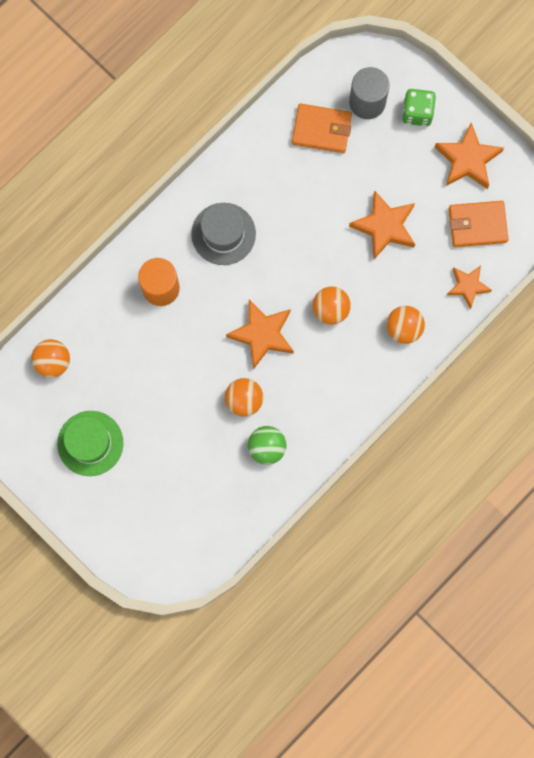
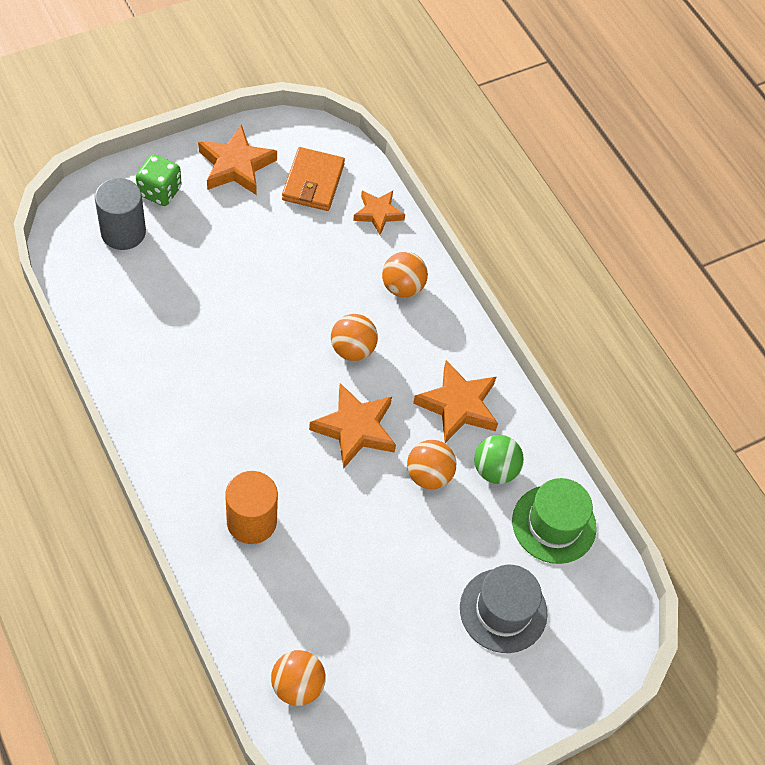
camera: 80 degrees left, 20 degrees down
(90, 443) = (423, 673): green hat -> green hat (554, 524)
(223, 234) = (213, 429): grey hat -> grey hat (503, 610)
(321, 130) = (133, 286): orange wallet -> none
(384, 226) = (277, 265): orange star -> orange star (458, 406)

